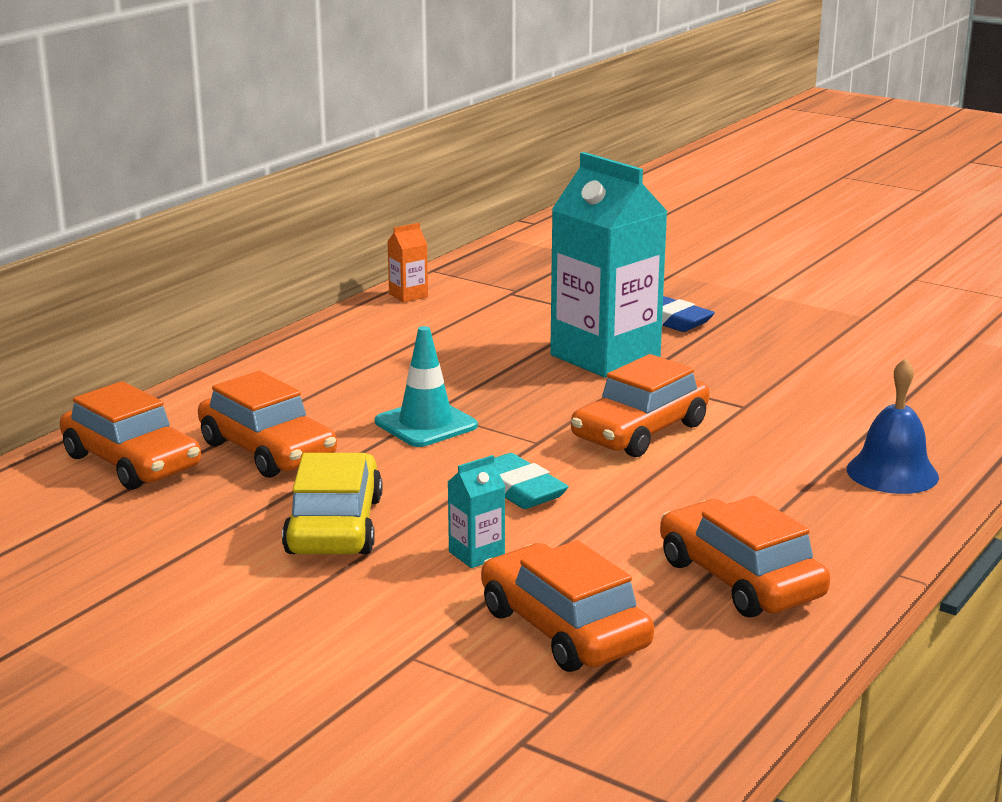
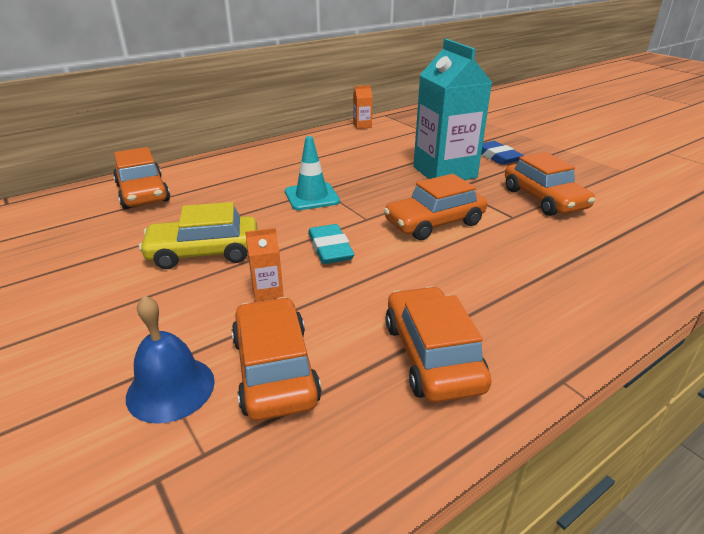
camera: 20 degrees right, 10 degrees up
(268, 450) = (215, 198): orange car -> orange car (544, 199)
(334, 526) = (204, 252): yellow car -> yellow car turned 120 degrees counterclockwise
(476, 554) = (267, 291): turquoise carton -> orange carton
(892, 473) = (597, 286): blue bell -> blue bell (170, 388)

